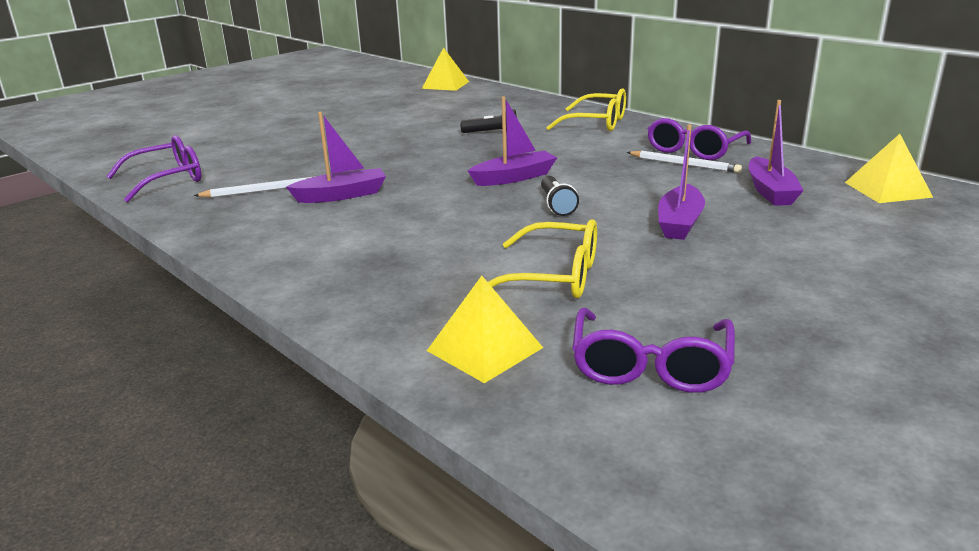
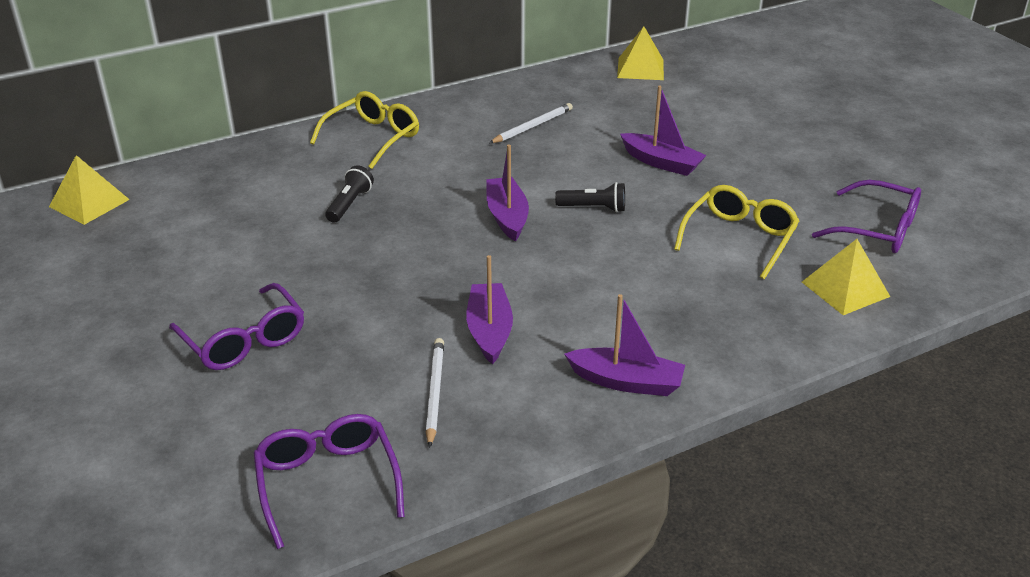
camera: 75 degrees left, 10 degrees up
(694, 150) = (498, 112): purple glasses -> purple glasses (244, 340)
(770, 191) = (618, 110): purple boat -> purple boat (626, 382)

